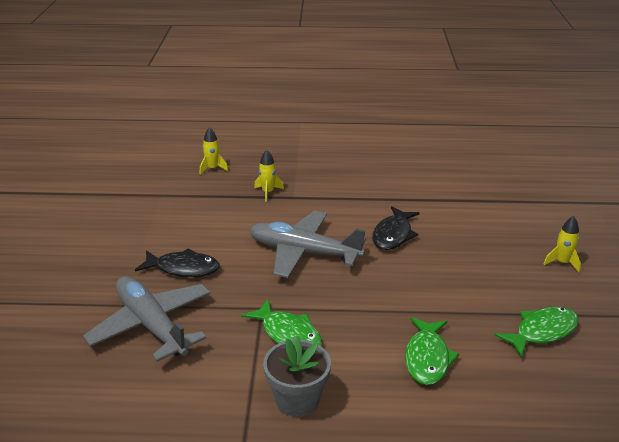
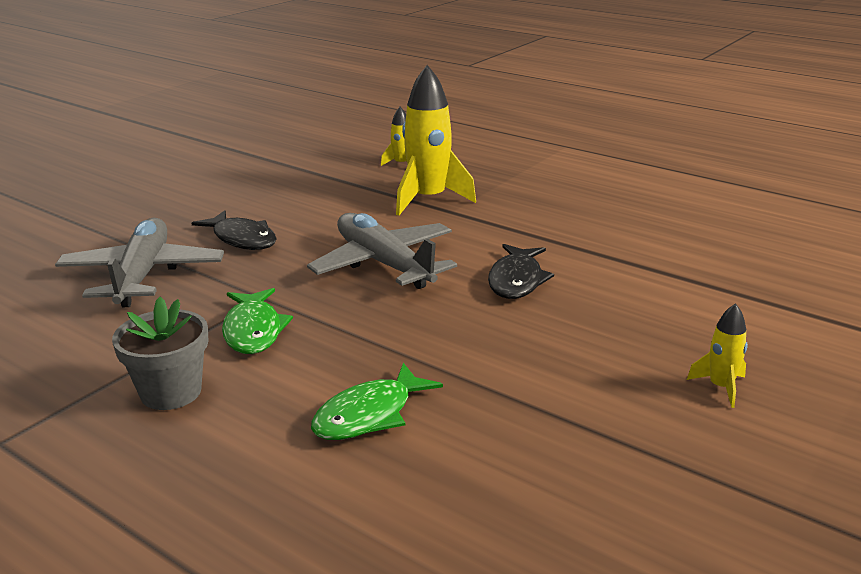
camera: 35 degrees right, 5 degrees down
(268, 192) = (428, 199): yellow rocket -> yellow rocket, size x2.07
(393, 235) = (516, 280): black fish -> black fish turned 45 degrees counterclockwise
(542, 332) = (566, 451): green fish -> none

